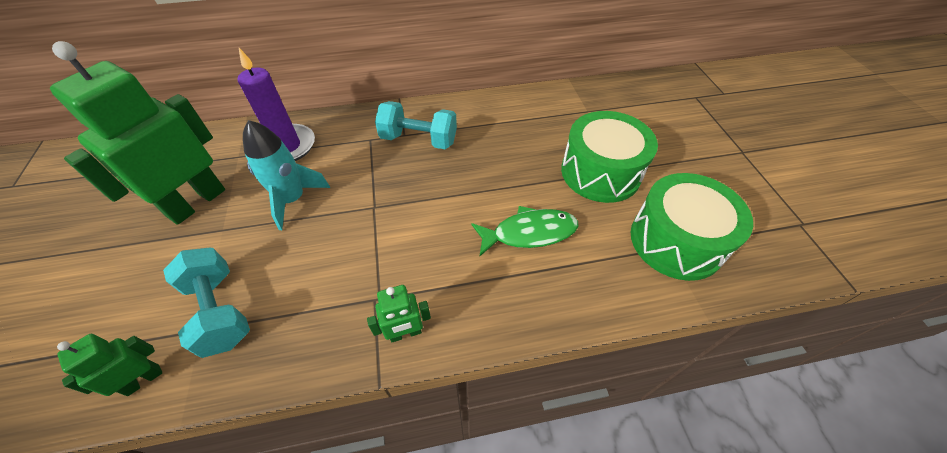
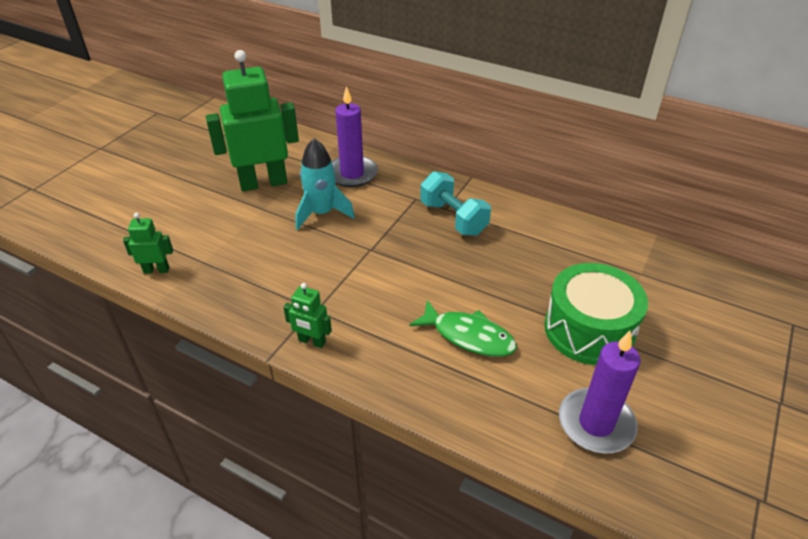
camera: 40 degrees right, 10 degrees down
(220, 311) = (221, 258): turquoise dumbbell -> none
(676, 241) = (596, 423): green drum -> purple candle

